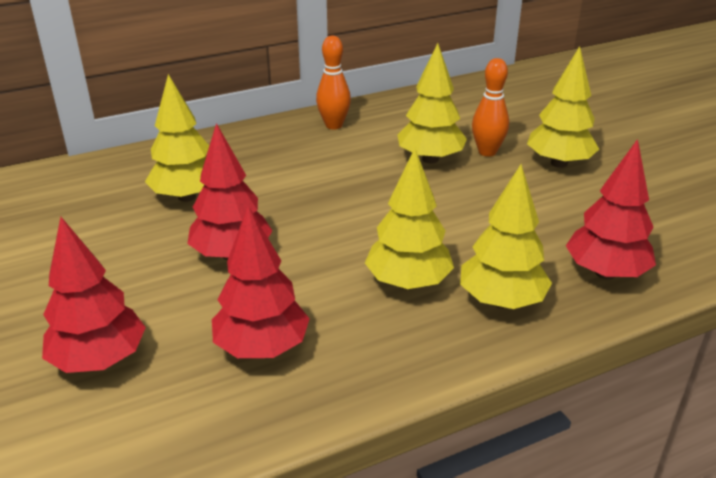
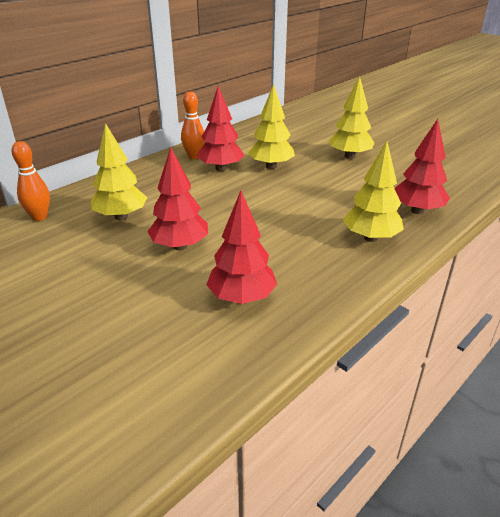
camera: 20 degrees left, 0 degrees up
(99, 360) = (131, 333): red tree -> red tree (221, 168)
(408, 283) = (308, 239): yellow tree -> none
(487, 152) = (303, 157): orange bowling pin -> orange bowling pin (39, 217)

